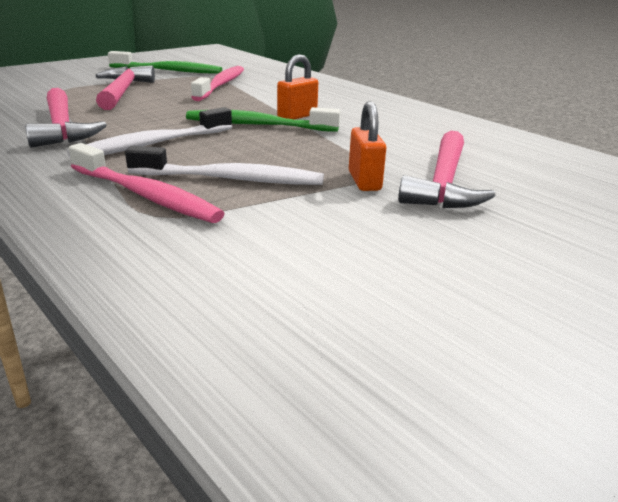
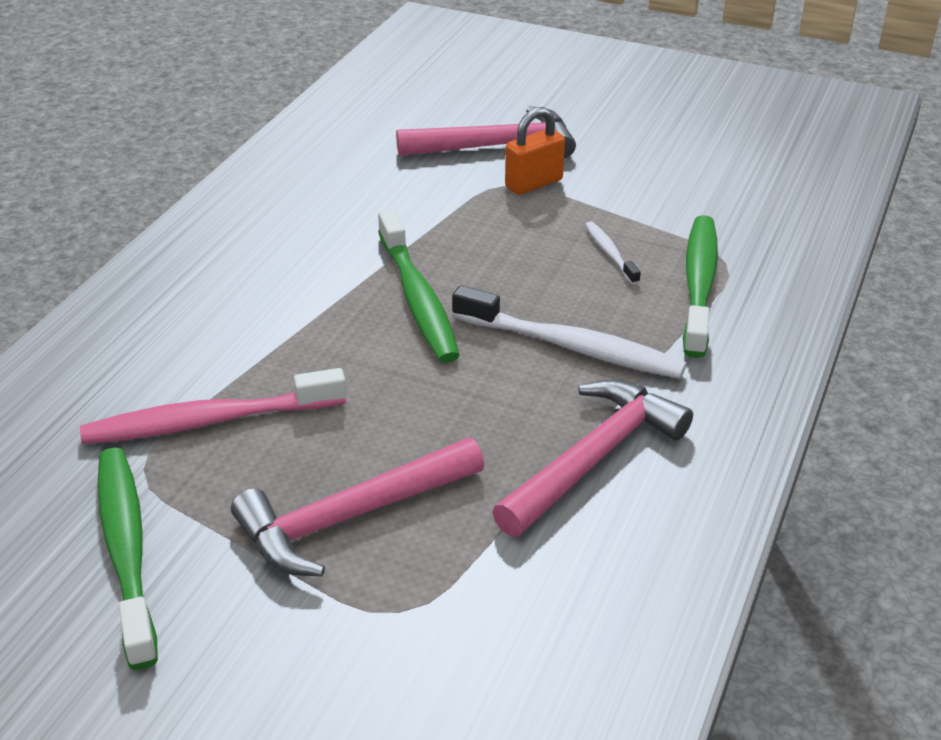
camera: 115 degrees left, 10 degrees up
(146, 195) = (699, 284): pink toothbrush -> green toothbrush
(231, 179) = (610, 253): white toothbrush -> white toothbrush, size x0.50
(297, 116) = (347, 281): orange padlock -> none

